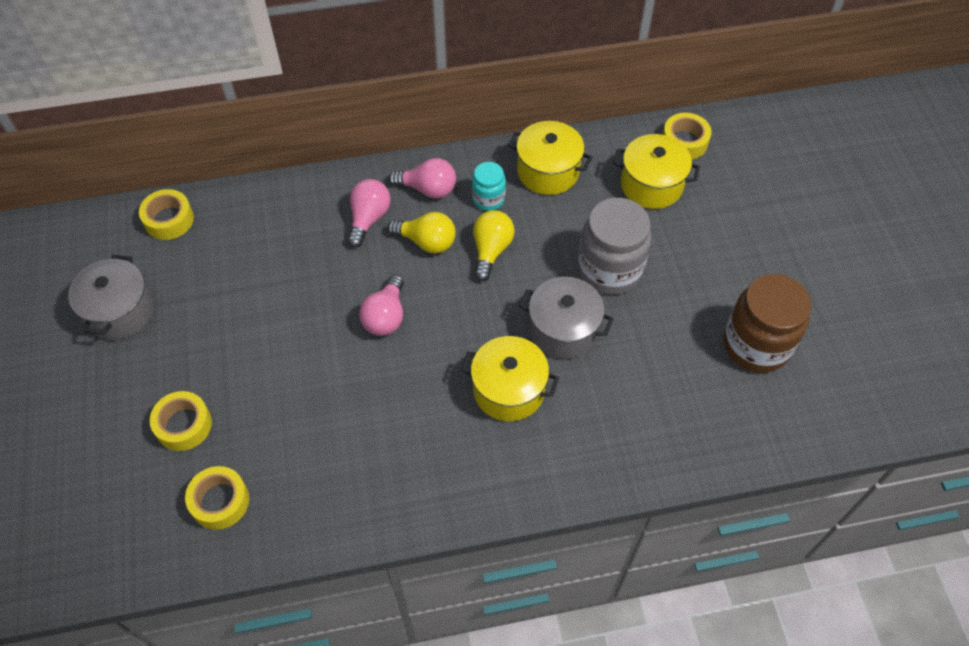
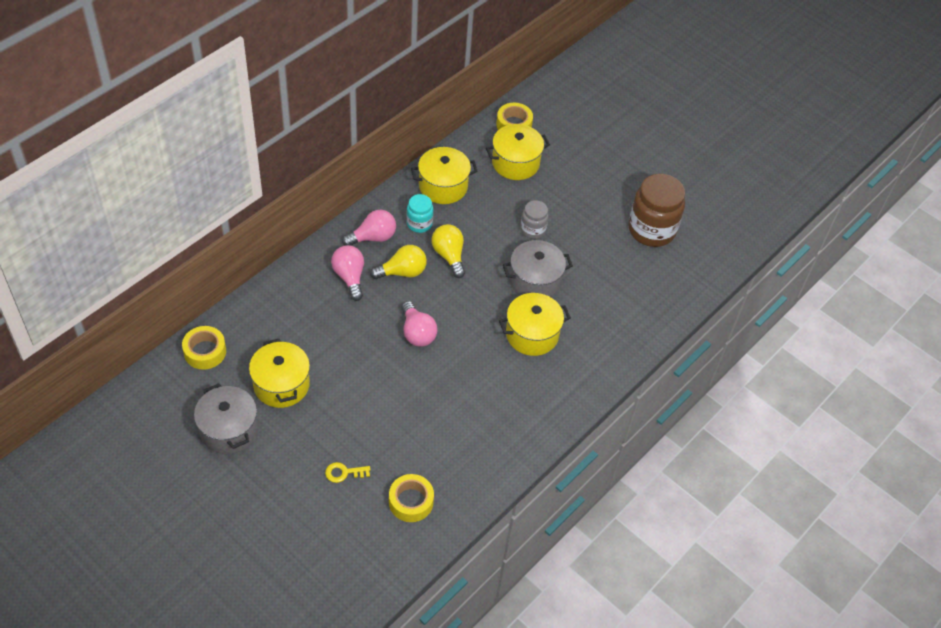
camera: 40 degrees left, 5 degrees down
(184, 425) = (344, 473): yellow tape -> yellow key
(207, 294) = (281, 385): none -> yellow pot
(609, 270) = (533, 229): grey jar -> grey jar, size x0.53

